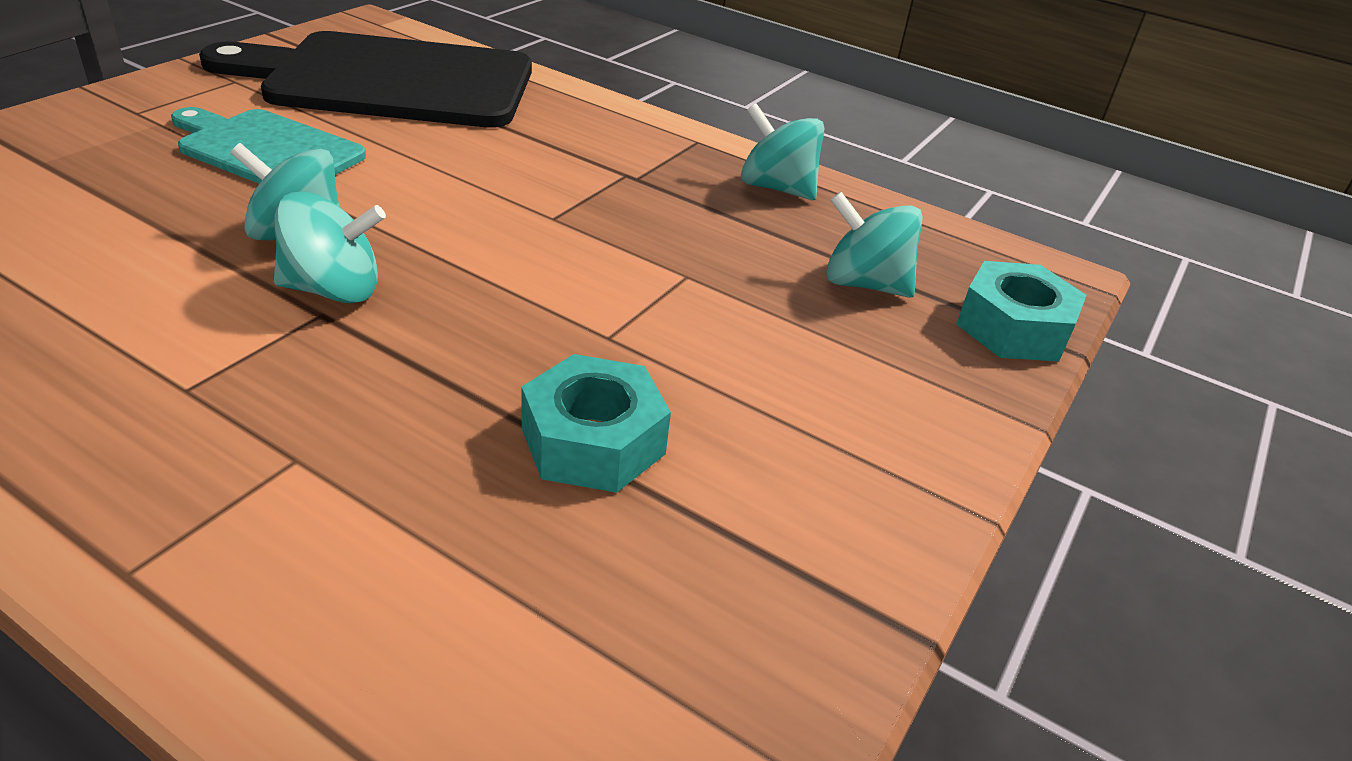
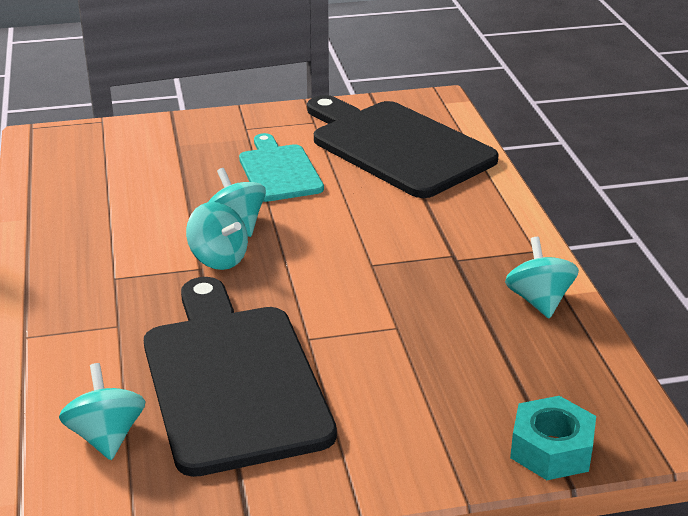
camera: 50 degrees right, 5 degrees down
(593, 441) = (233, 380): turquoise nut -> black cutting board
(864, 284) = (496, 380): turquoise spinning top -> turquoise spinning top (106, 436)

